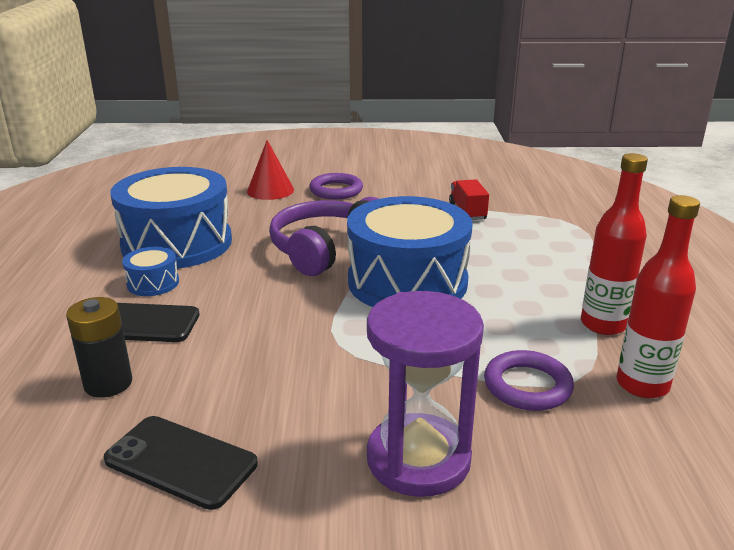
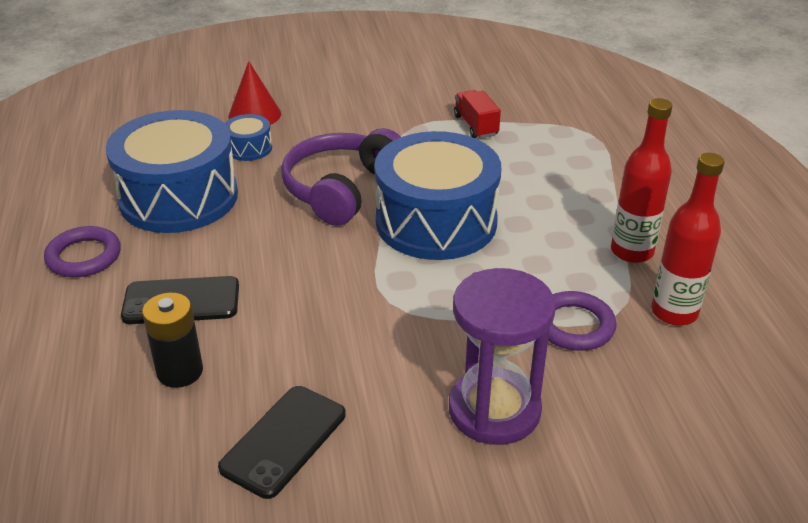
camera: 10 degrees left, 10 degrees up
(153, 283) = (174, 251): blue drum -> blue drum (249, 148)
(181, 461) = (284, 441): black phone -> black phone turned 75 degrees counterclockwise
(336, 190) = (328, 108): purple ring -> purple ring (84, 256)

